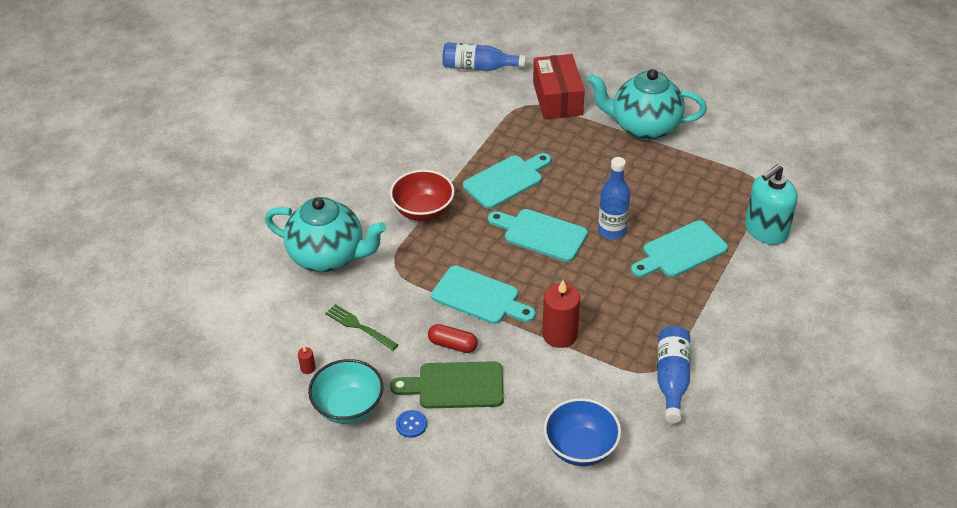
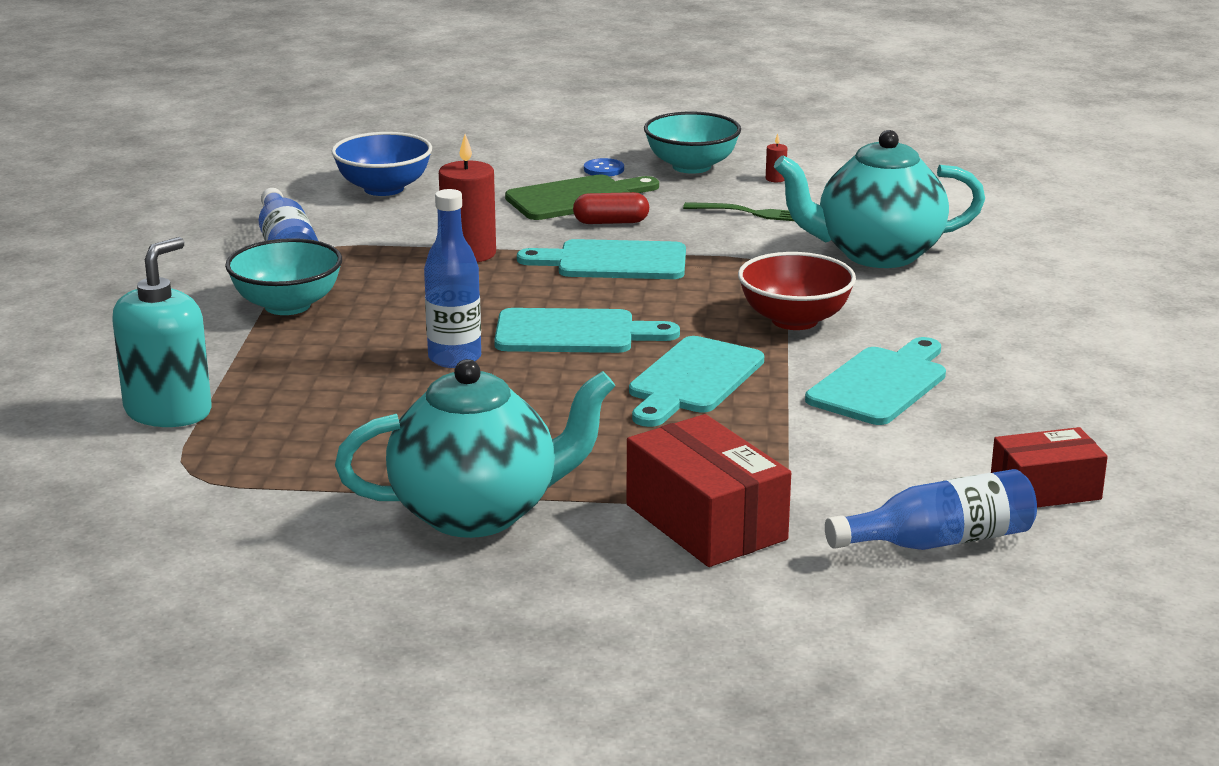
camera: 155 degrees right, 20 degrees down
(417, 78) = (1045, 490): none -> red box
(681, 251) = (320, 359): turquoise cutting board -> turquoise cutting board (881, 384)
(686, 309) = (287, 305): none -> turquoise bowl

